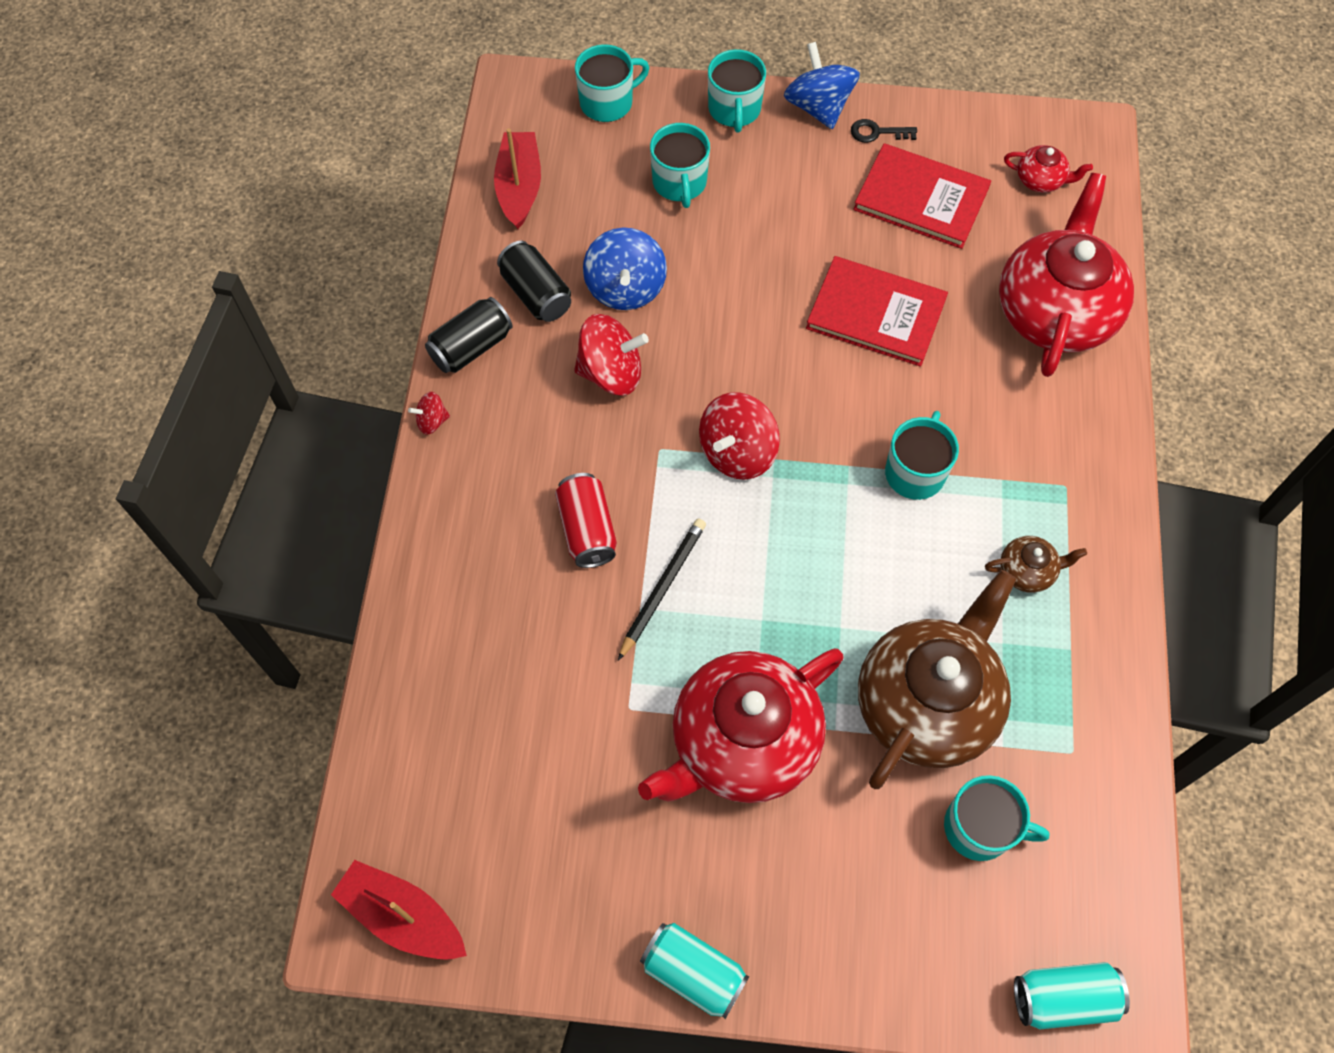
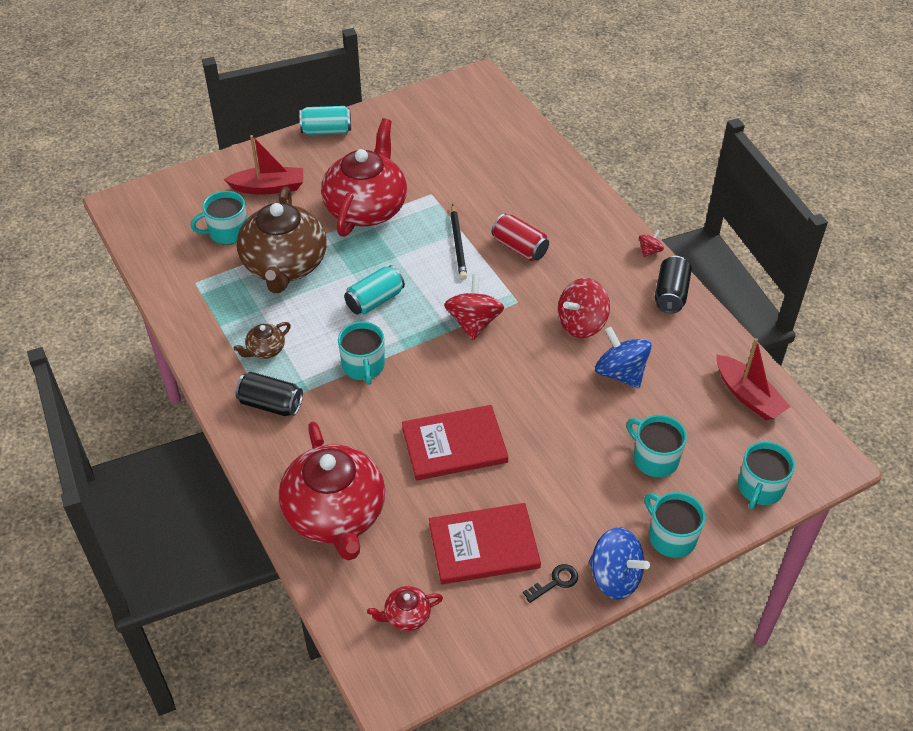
camera: 145 degrees right, 15 degrees down
(403, 916) = (462, 92): red boat -> red boat (268, 187)
(536, 294) = (667, 341): black can -> black can (271, 404)
(1063, 998) = (154, 195): turquoise can -> turquoise can (375, 300)

